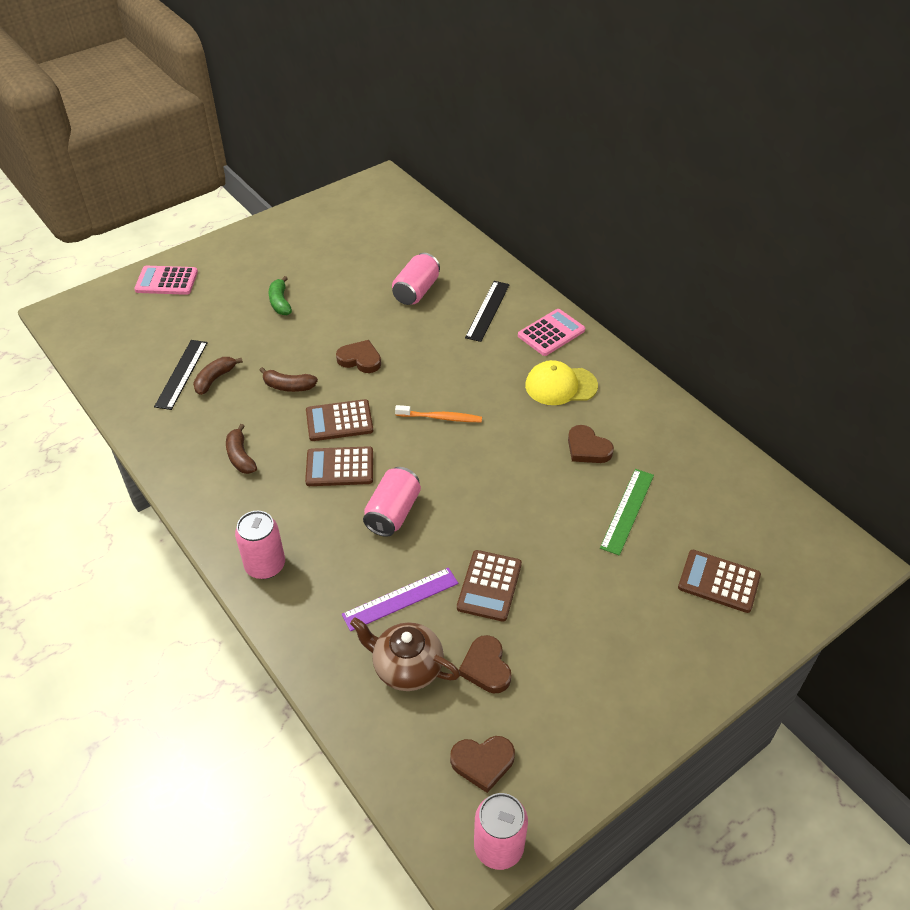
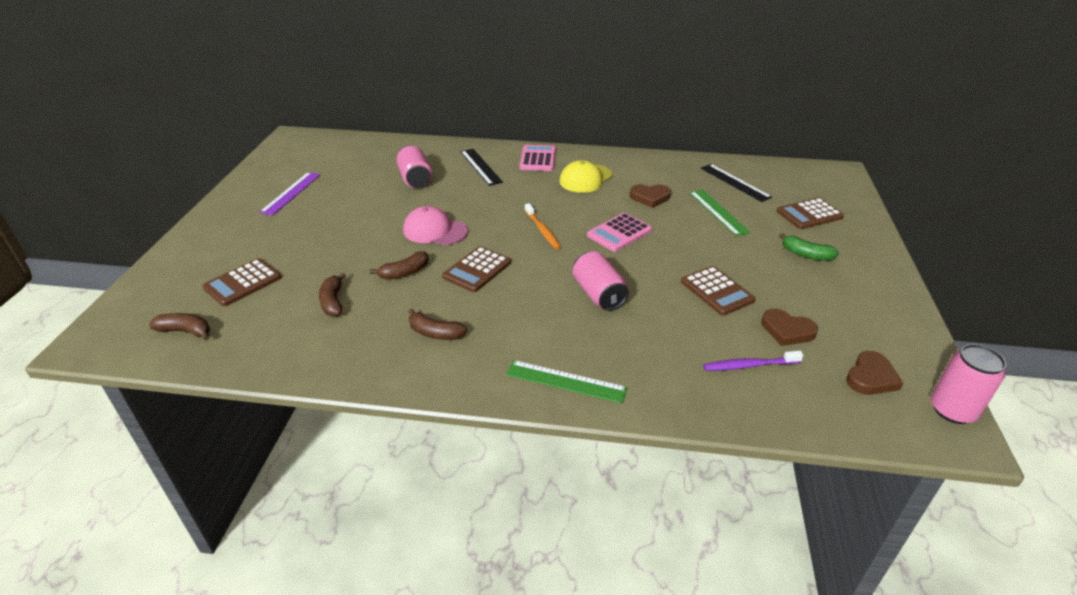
camera: 45 degrees left, 10 degrees down
(113, 341) = (186, 331): none -> brown banana
(166, 281) = (182, 268): pink calculator -> pink calculator (619, 233)
(181, 374) = (295, 315): black ruler -> black ruler (734, 182)
(265, 565) = (565, 381): pink can -> green ruler
(280, 302) = (316, 231): green banana -> green banana (806, 254)
(339, 467) = (521, 293): brown calculator -> brown calculator (242, 283)
(360, 359) = (435, 231): brown heart -> pink cap
(400, 599) = (683, 334): purple ruler -> purple ruler (291, 193)
(406, 667) = (749, 365): brown teapot -> purple toothbrush
(440, 418) = (542, 230): orange toothbrush -> orange toothbrush turned 105 degrees clockwise

